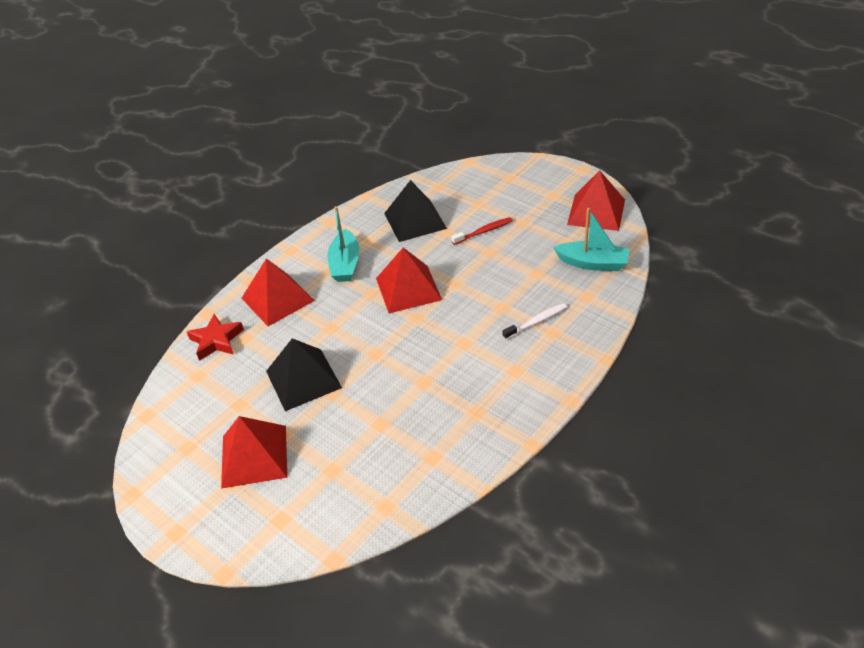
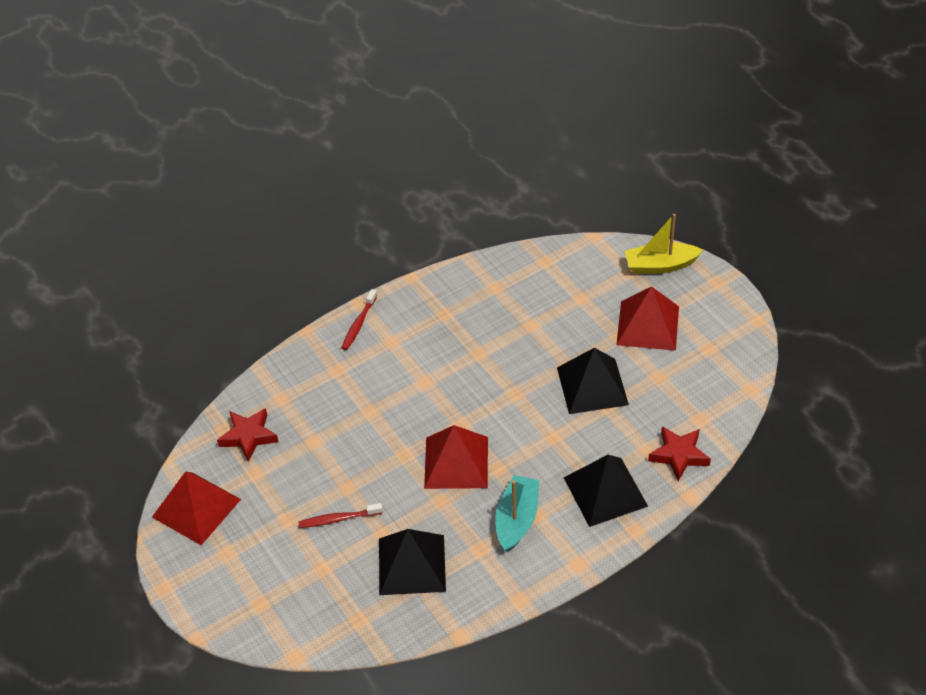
camera: 165 degrees left, 5 degrees up
(245, 538) = (660, 265): none -> yellow boat
(277, 299) = (605, 492): red pyramid -> black pyramid
(536, 322) = (346, 384): white toothbrush -> none
(558, 379) = (359, 324): none -> red toothbrush
(593, 263) = (248, 436): turquoise boat -> red star

